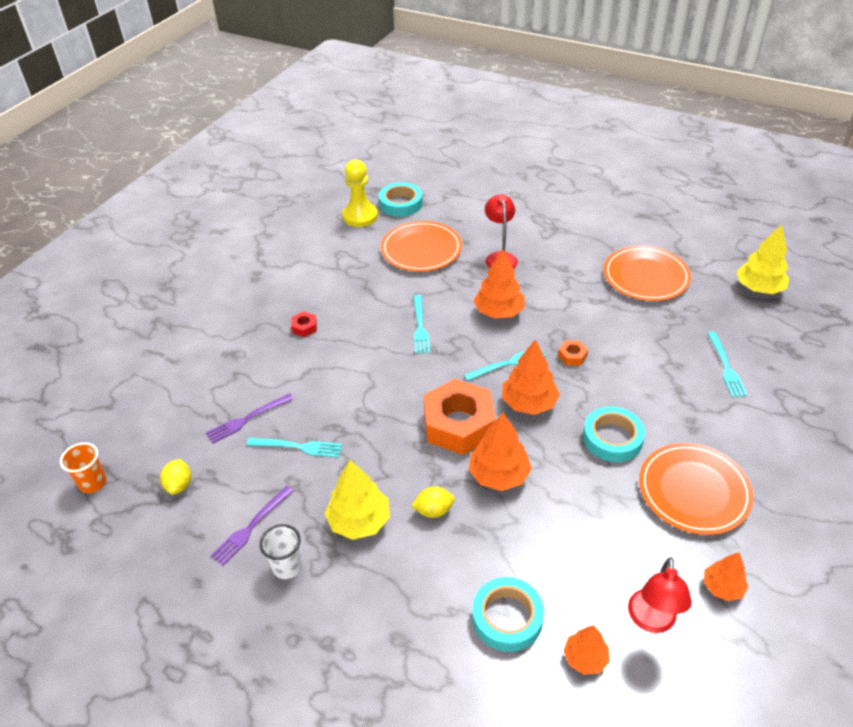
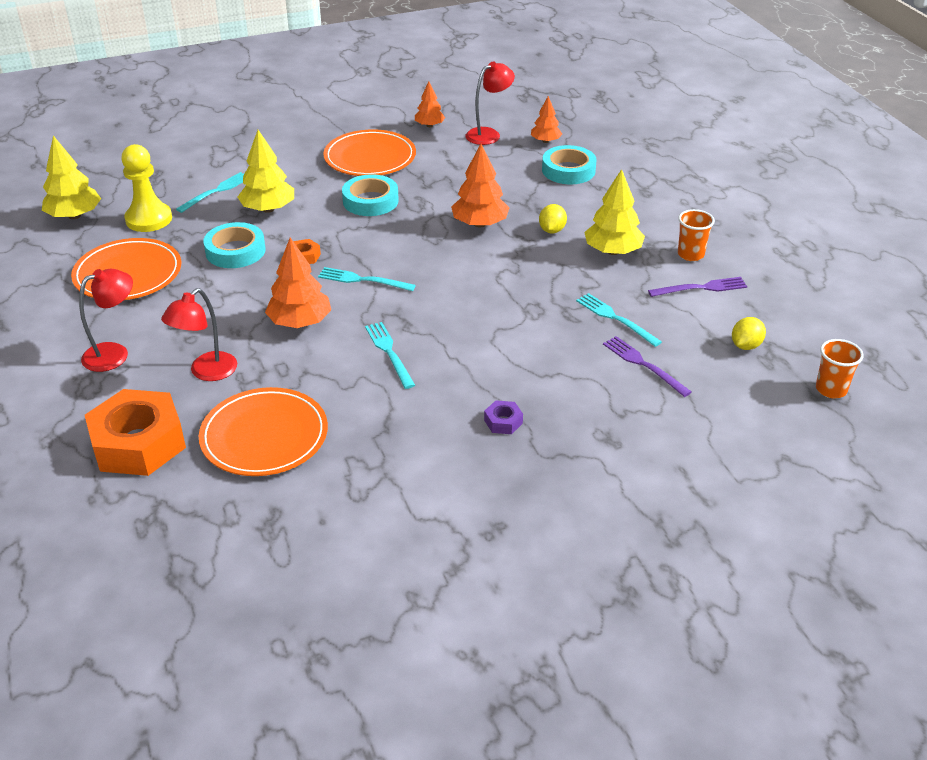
camera: 140 degrees left, 5 degrees down
(247, 419) = (643, 365): purple fork -> purple fork turned 135 degrees counterclockwise
(287, 566) = (690, 254): white cup -> orange cup
(304, 327) = (503, 422): red nut -> purple nut
(360, 216) = (260, 540): yellow pawn -> yellow pawn (149, 219)
(401, 204) = (184, 524): turquoise tape -> turquoise tape (235, 251)
(420, 327) = (389, 352): turquoise fork -> turquoise fork turned 60 degrees counterclockwise
(433, 510) = (552, 230): yellow lemon -> yellow lemon turned 75 degrees clockwise
(459, 424) = (465, 264): orange nut -> orange nut (138, 443)
(529, 403) = (392, 248): orange tree -> none
(561, 238) = (114, 353): none -> red lamp
(664, 377) = (268, 209): none -> yellow tree

